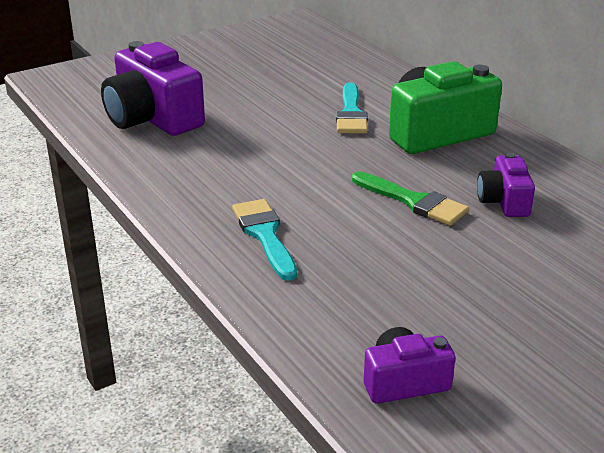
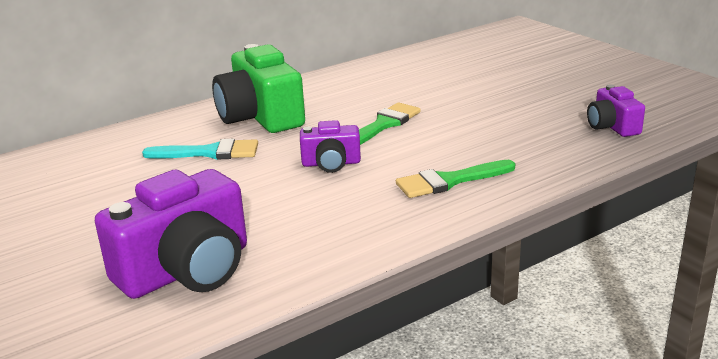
camera: 90 degrees left, 5 degrees down
(265, 235) = (449, 181): turquoise brush -> green brush
(504, 201) = (380, 96): purple camera -> purple camera (331, 163)

